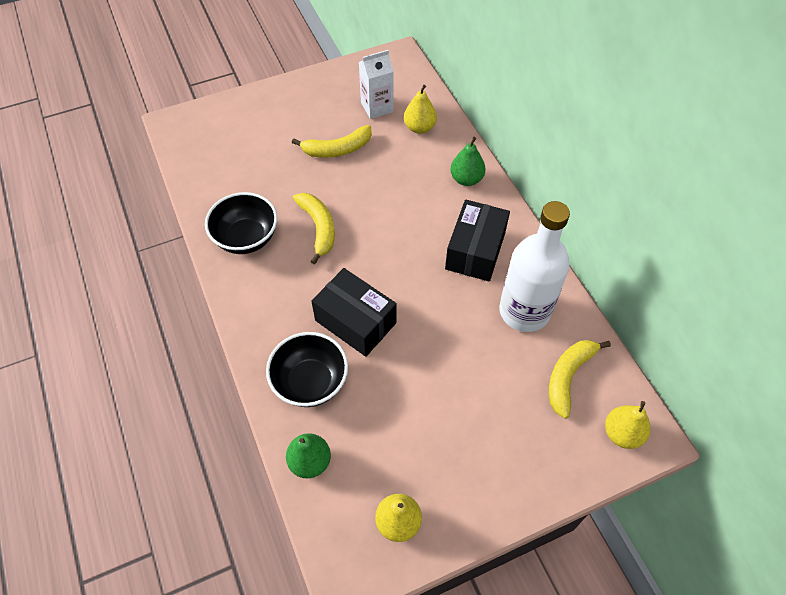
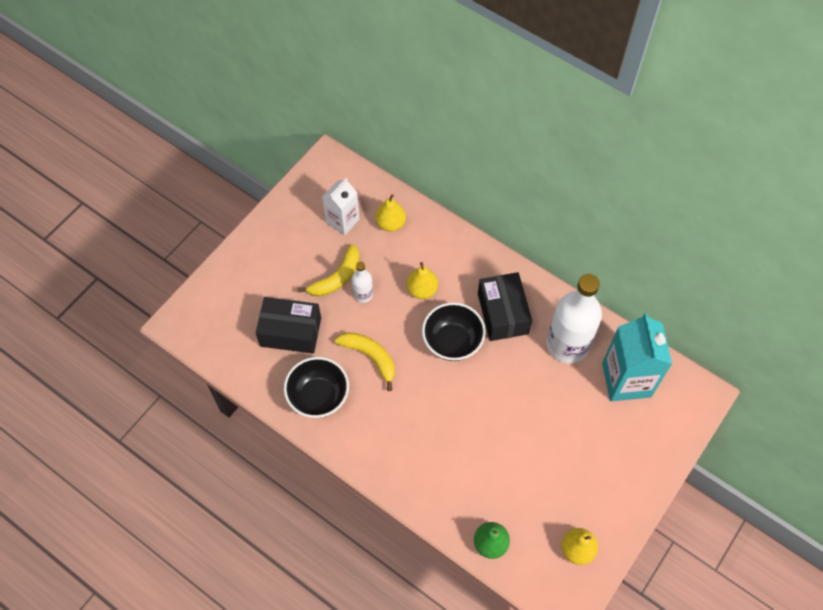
camera: 30 degrees left, 5 degrees up
(310, 382) = (450, 485): black bowl -> black bowl (452, 342)
(351, 173) = (363, 294): none -> white bottle
(355, 321) = (451, 420): black box -> black box (290, 332)
(466, 179) = (457, 253): green pear -> none
(568, 377) = (626, 380): yellow banana -> turquoise carton
(622, 433) = (684, 402): yellow pear -> yellow pear (422, 290)

